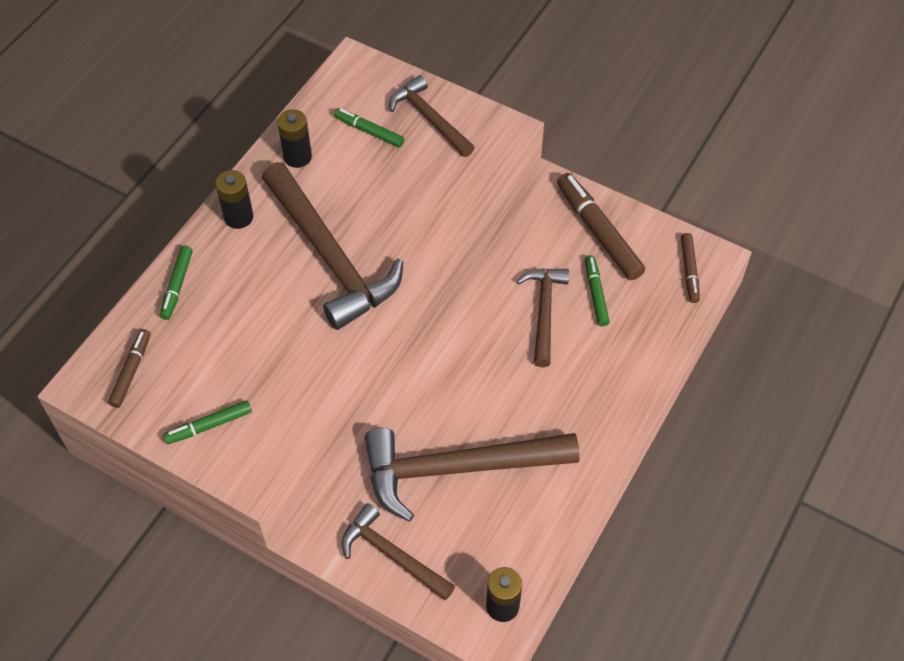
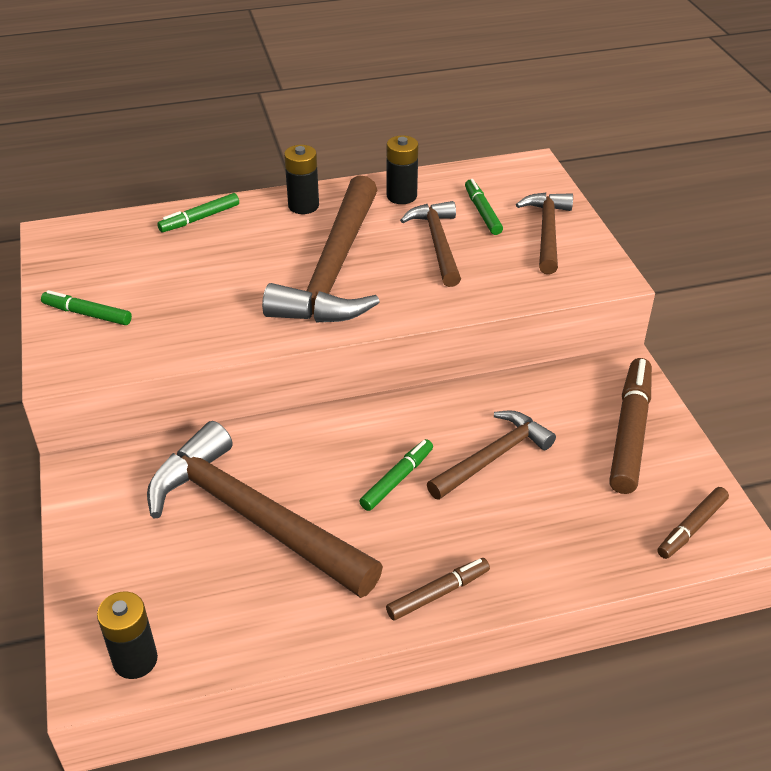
camera: 45 degrees right, 15 degrees down
(131, 371) = (93, 247): brown marker -> brown marker (438, 593)
(392, 555) = (111, 537): brown hammer -> brown hammer (437, 243)
(596, 294) = (563, 478): green marker -> green marker (397, 479)

